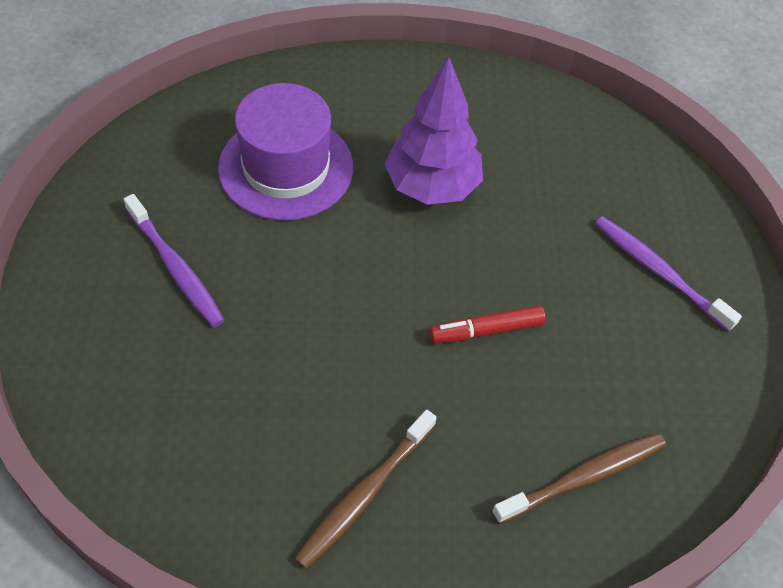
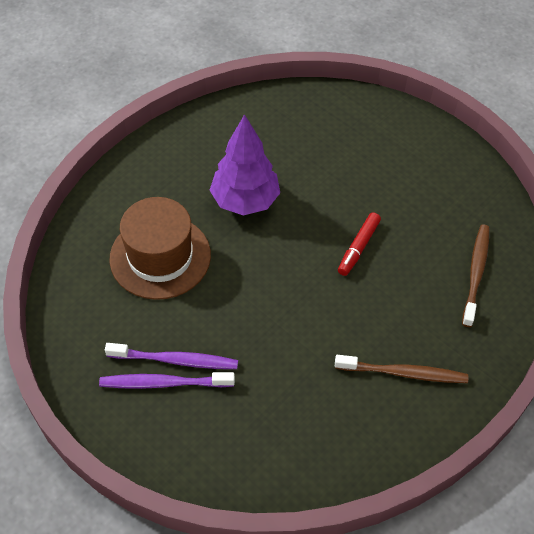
camera: 45 degrees left, 0 degrees up
(286, 167) = (160, 257): purple hat -> brown hat
(364, 495) = (404, 373): brown toothbrush -> brown toothbrush turned 75 degrees counterclockwise
(658, 271) = (393, 151): purple toothbrush -> purple toothbrush (163, 383)

